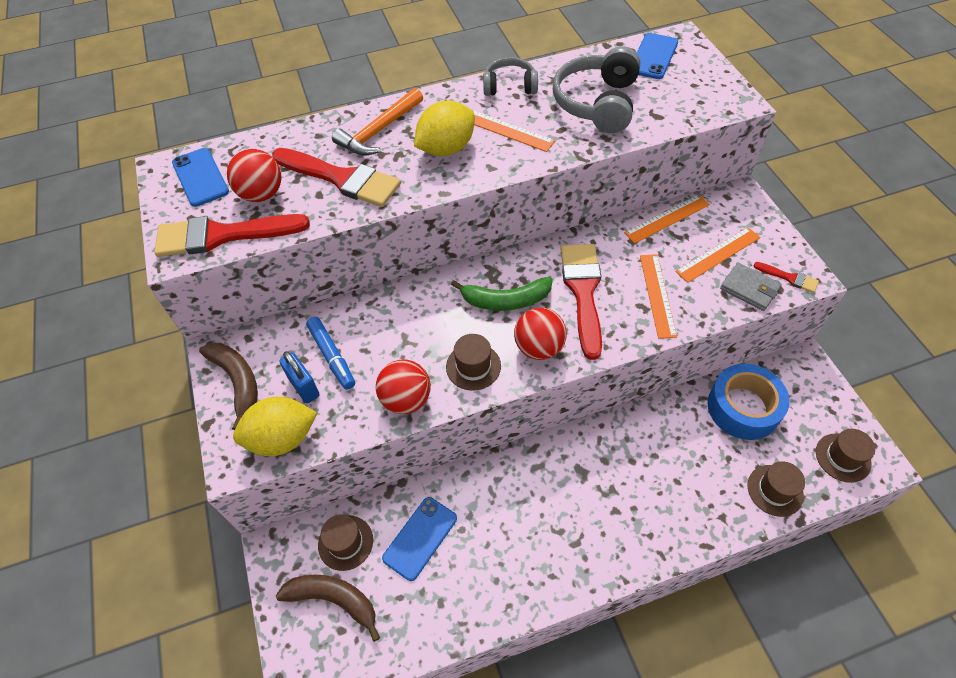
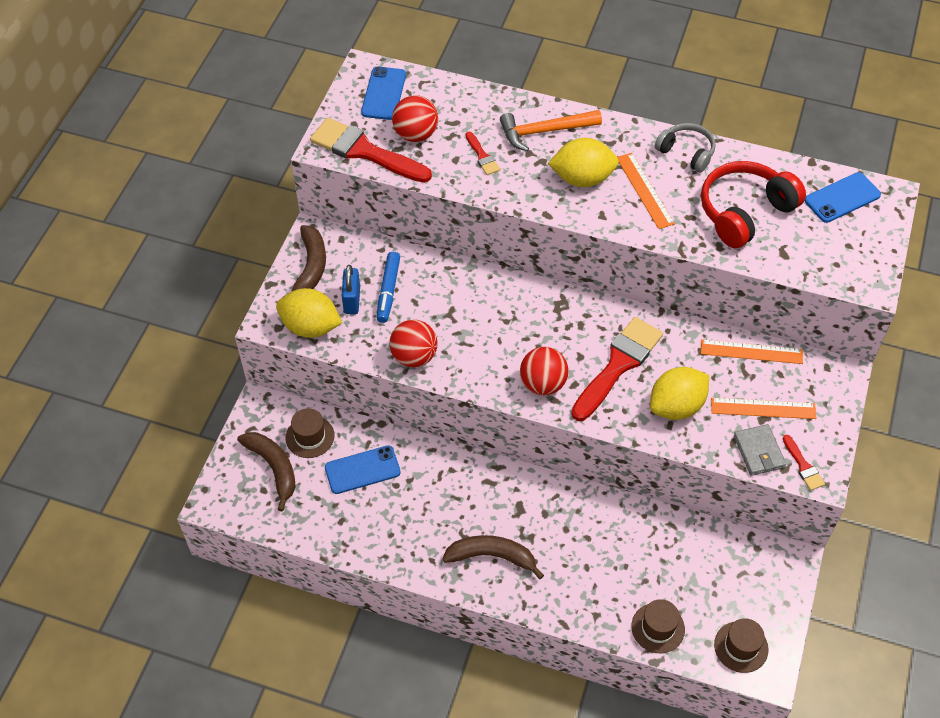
camera: 35 degrees right, 0 degrees up
(341, 179) = (482, 156): red brush -> red brush, size x0.46
(473, 366) = (482, 365): brown hat -> none
(506, 300) = (551, 332): green banana -> none
(597, 103) = (744, 212): grey headphones -> red headphones
(597, 531) = (492, 556): none -> brown banana
(657, 295) = (676, 406): orange ruler -> yellow lemon
(743, 408) = (697, 555): blue tape -> none

